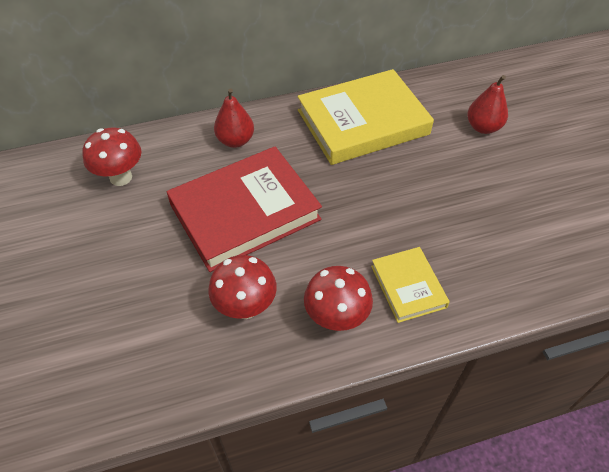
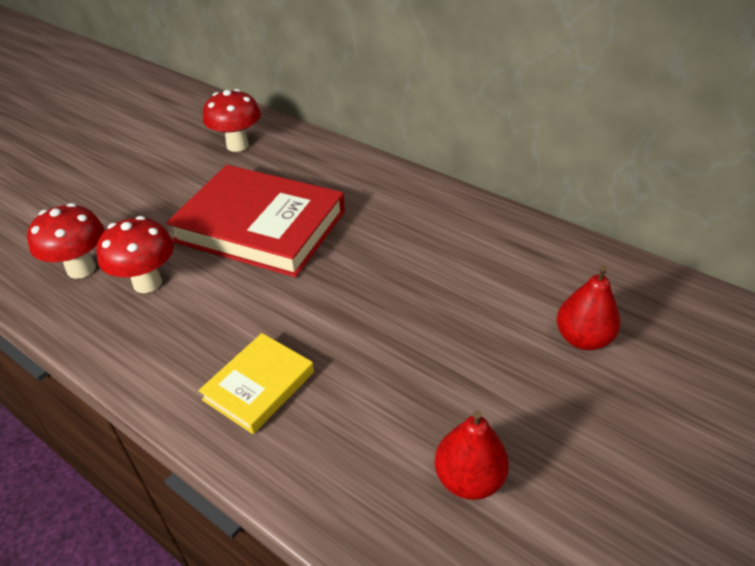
camera: 55 degrees right, 10 degrees down
(235, 141) = (344, 177): red pear -> red pear (469, 479)
(336, 318) = (175, 349): red mushroom -> red mushroom (81, 269)
(363, 122) = (466, 240): yellow book -> none

